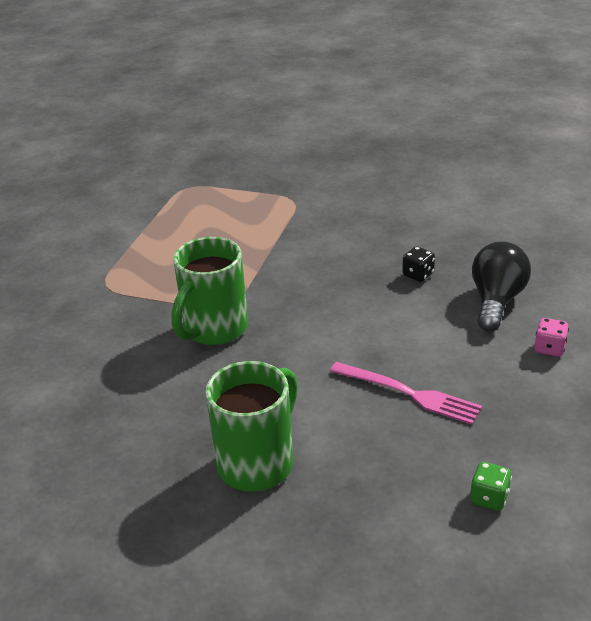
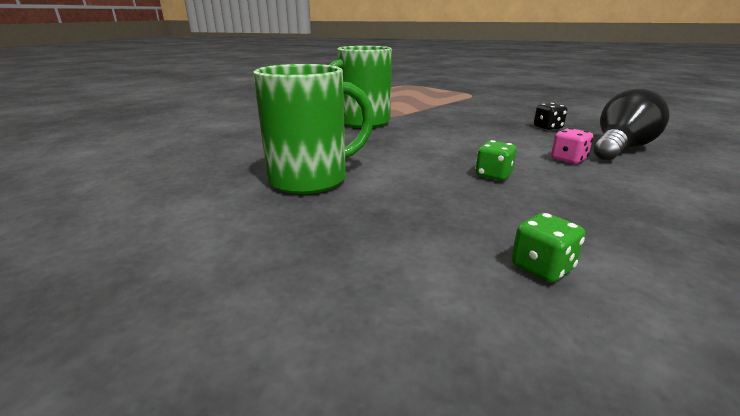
camera: 25 degrees right, 10 degrees down
(409, 394) = (493, 175): pink fork -> green dice
(549, 348) = (676, 181): pink dice -> pink dice (568, 159)

